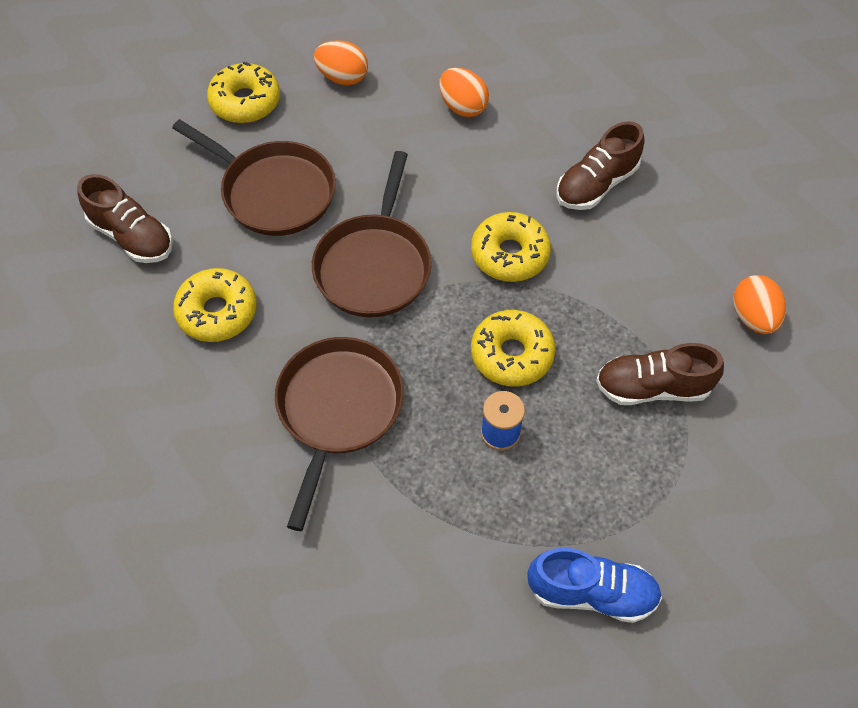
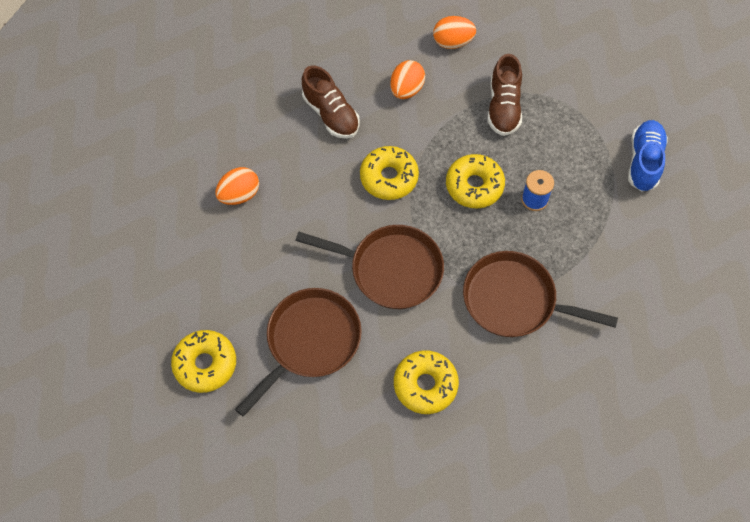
camera: 85 degrees left, 5 degrees up
(132, 236) = (344, 456): brown shoe -> none
(342, 77) = (190, 283): orange egg -> orange egg (406, 89)

